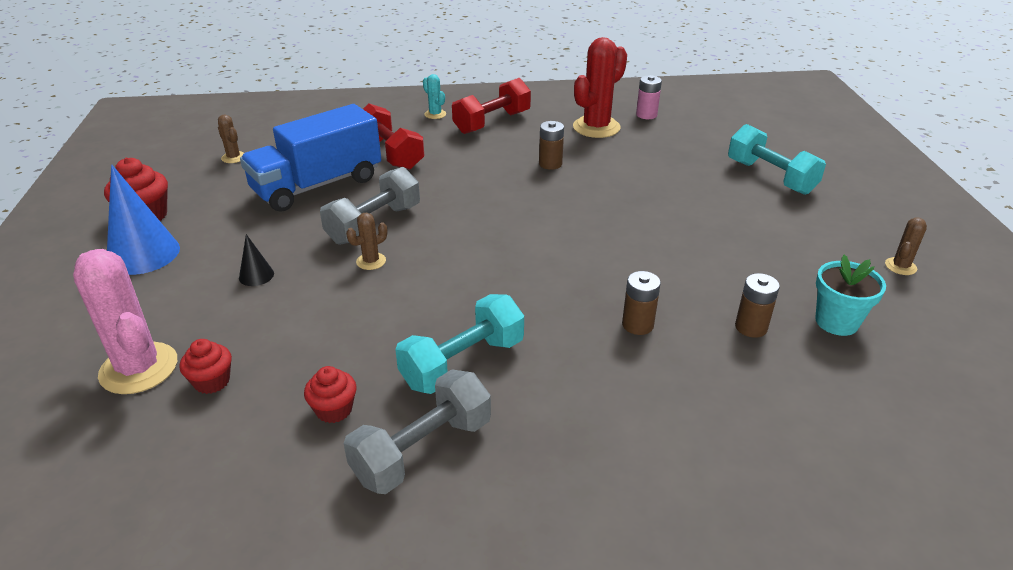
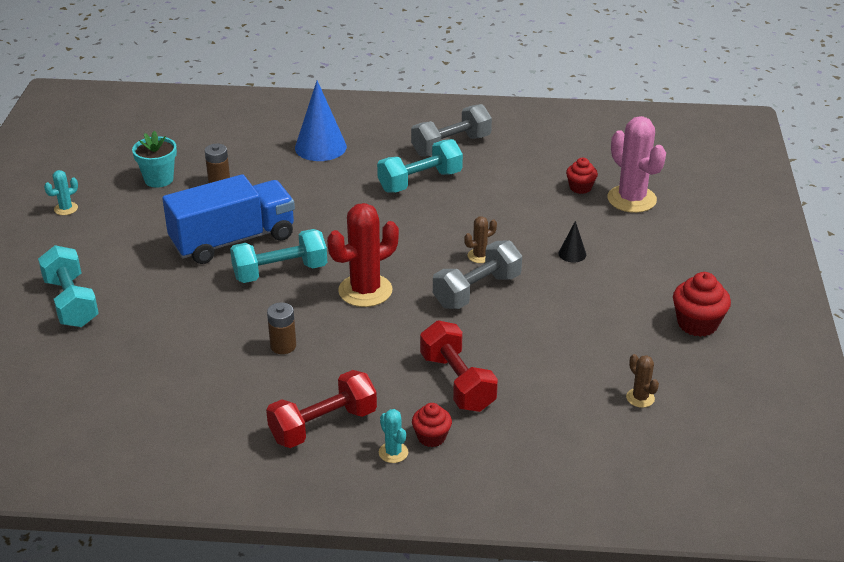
camera: 170 degrees left, 0 degrees up
(143, 254) = (676, 283): blue cone -> blue cone (320, 147)
(317, 185) = (536, 344): blue truck -> blue truck (233, 240)
(334, 410) = (501, 167): red cupcake -> red cupcake (431, 437)
(591, 222) = (280, 272): none -> turquoise dumbbell
(596, 127) = (198, 400): red cactus -> red cactus (365, 291)
(637, 325) = (294, 191): brown battery -> none
(646, 115) = (119, 417): pink battery -> none
(900, 266) = (66, 209): brown cactus -> turquoise cactus

